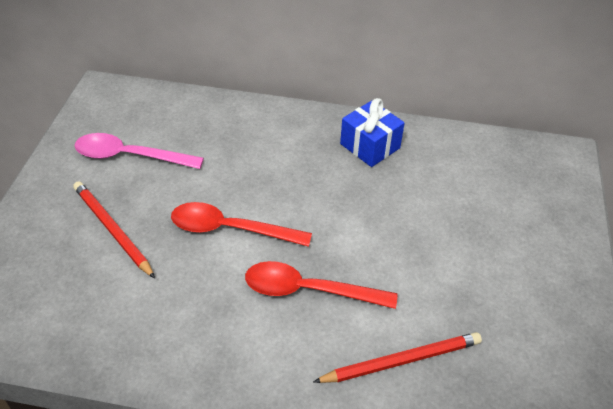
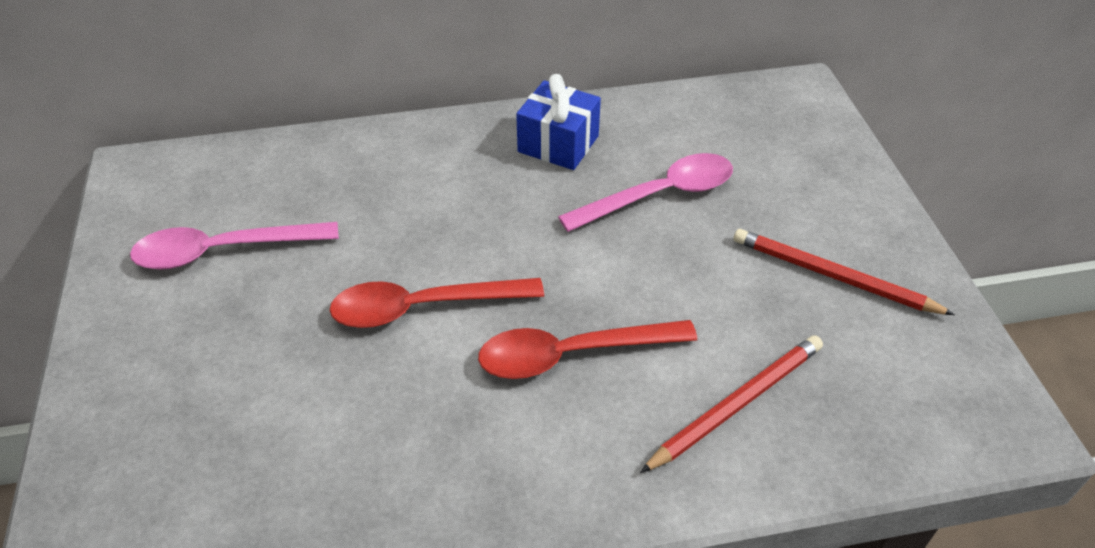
camera: 20 degrees left, 0 degrees up
(112, 230) = (247, 362): red pencil -> red pencil (833, 276)
(422, 201) = (660, 195): none -> pink spoon

